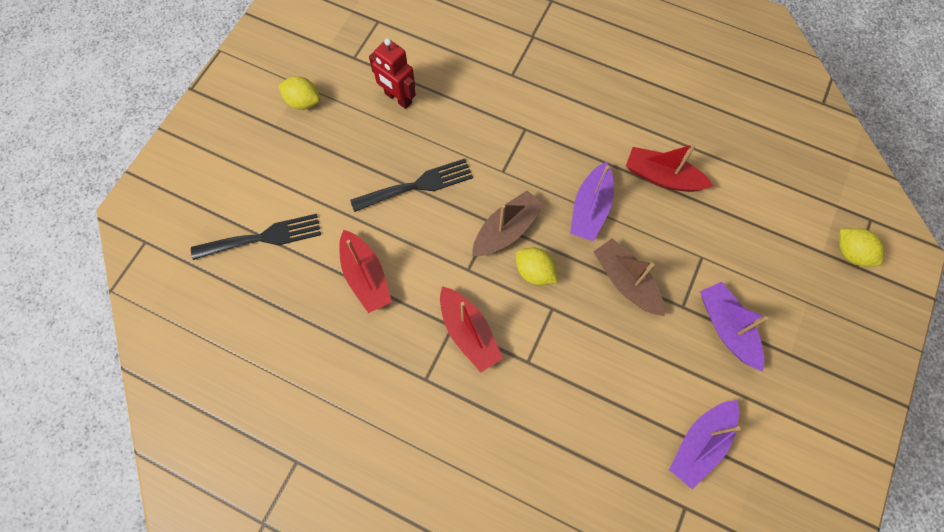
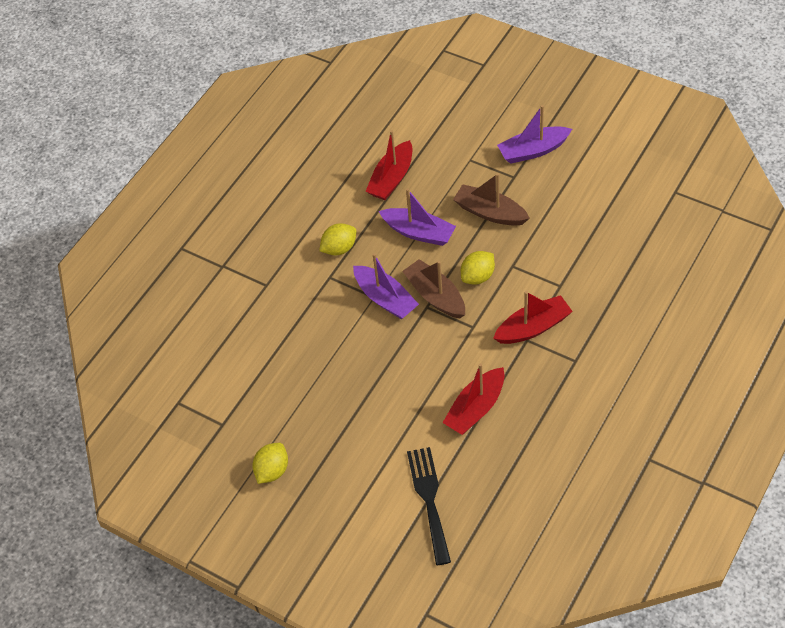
camera: 80 degrees left, 15 degrees down
(365, 276) = (476, 408): red boat -> red boat turned 150 degrees clockwise
(398, 98) = (280, 383): red robot -> none
(418, 185) = (382, 365): black fork -> none
(626, 282) = (490, 213): brown boat -> brown boat turned 60 degrees clockwise
(700, 443) = (626, 177): purple boat -> purple boat (385, 299)
(851, 253) = (472, 66): yellow lemon -> yellow lemon (339, 248)

